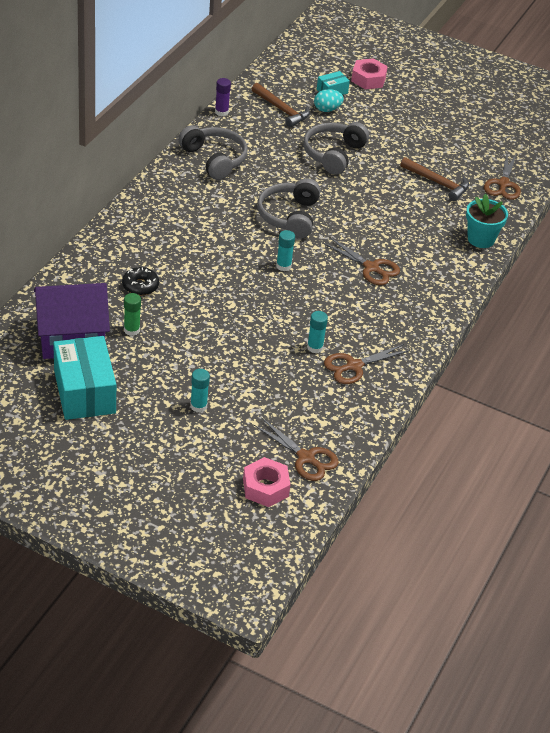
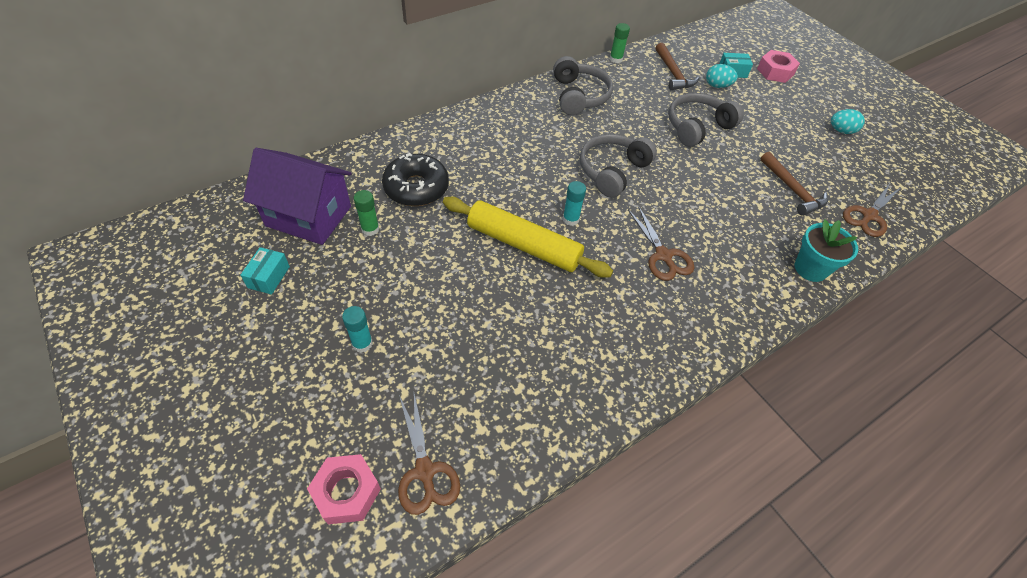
camera: 30 degrees right, 10 degrees up
(85, 392) = (269, 277): turquoise box -> turquoise box, size x0.47
(140, 286) = (416, 188): black donut -> black donut, size x1.68
(221, 112) = (616, 59): purple glue stick -> green glue stick
(261, 298) = (523, 245): none -> yellow rolling pin
(315, 347) = (539, 325): turquoise glue stick -> none
(354, 366) = (567, 368): brown scissors -> none
(450, 118) = (841, 131): none -> turquoise egg

